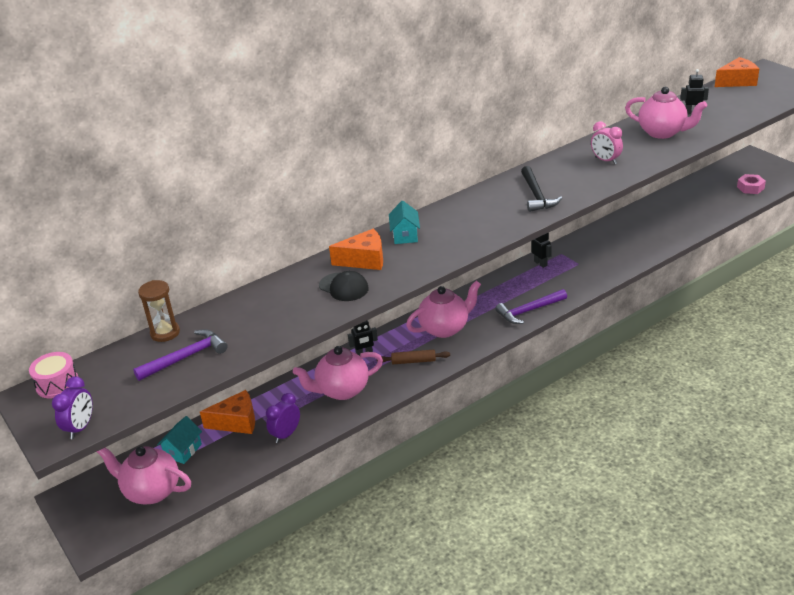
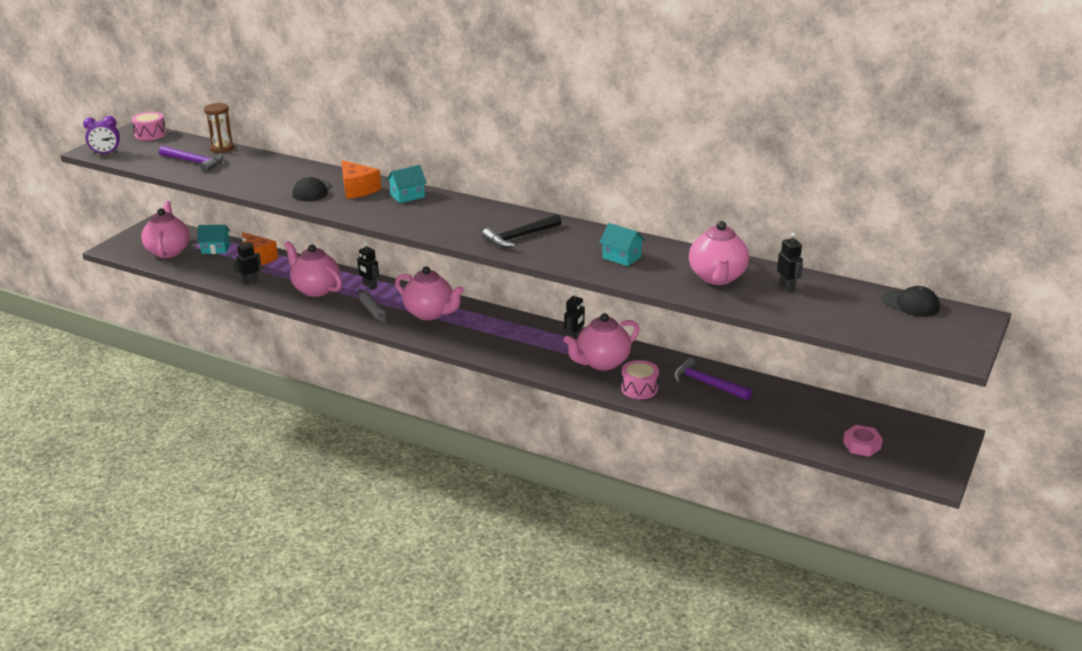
camera: 60 degrees right, 5 degrees down
(286, 434) = (250, 281): purple clock -> black robot
(413, 361) = (372, 310): brown rolling pin -> grey rolling pin
(529, 311) = (485, 349): purple hammer -> purple hammer (707, 384)
(587, 259) = (602, 363): none -> pink teapot
(605, 160) = (621, 257): pink clock -> turquoise house
(634, 252) = (639, 388): none -> pink drum
(737, 81) = (910, 304): orange cheese -> black cap

